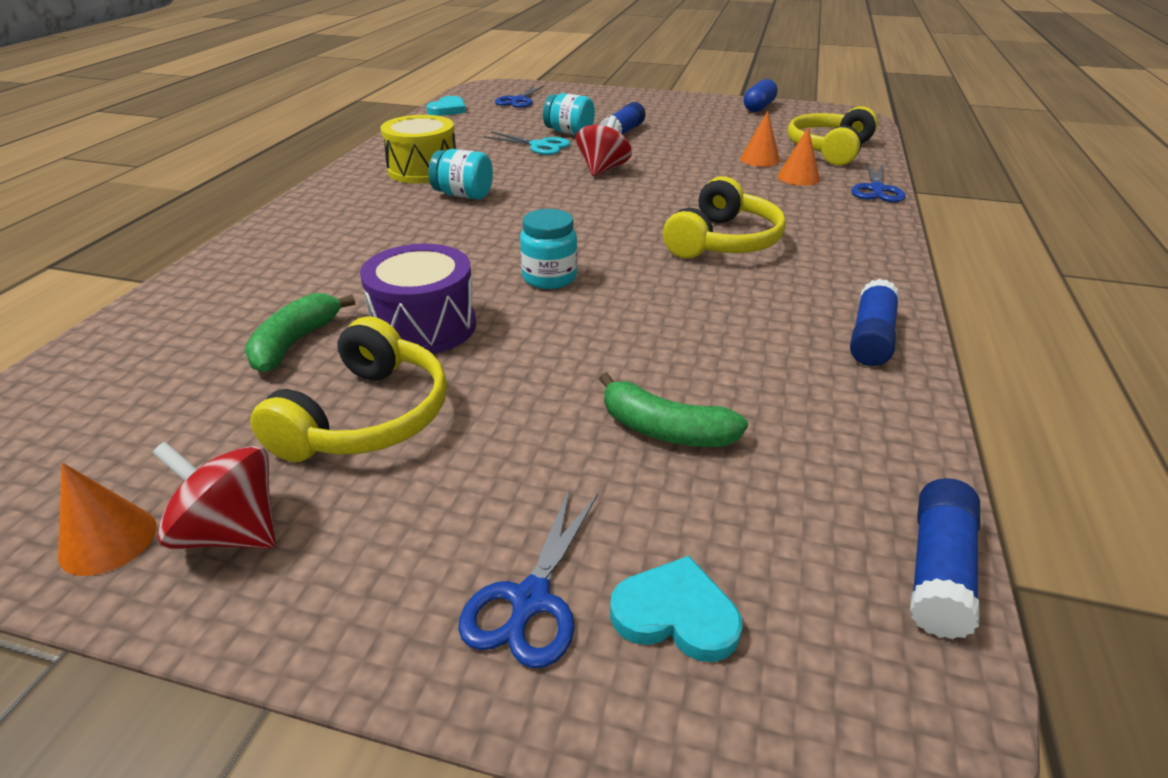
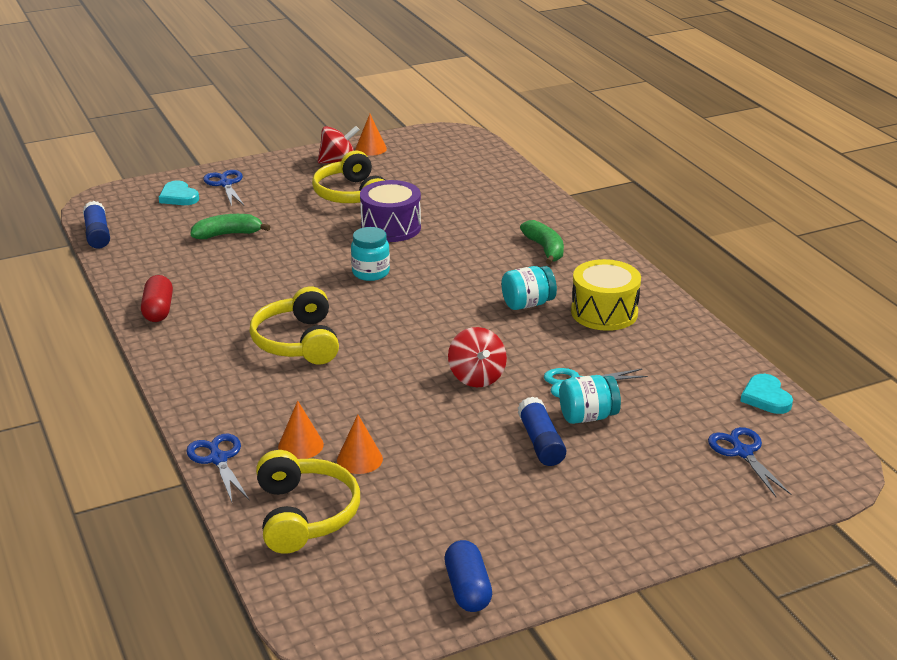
camera: 140 degrees right, 5 degrees down
(295, 343) = (433, 201): green banana -> green banana (545, 249)
(675, 614) = (178, 197): turquoise heart -> turquoise heart turned 75 degrees clockwise
(871, 337) = (158, 310): blue glue stick -> red capsule

